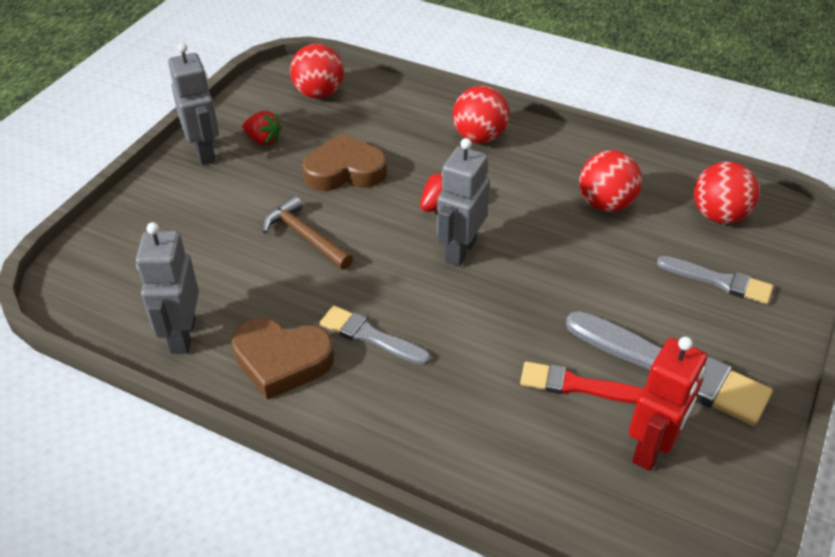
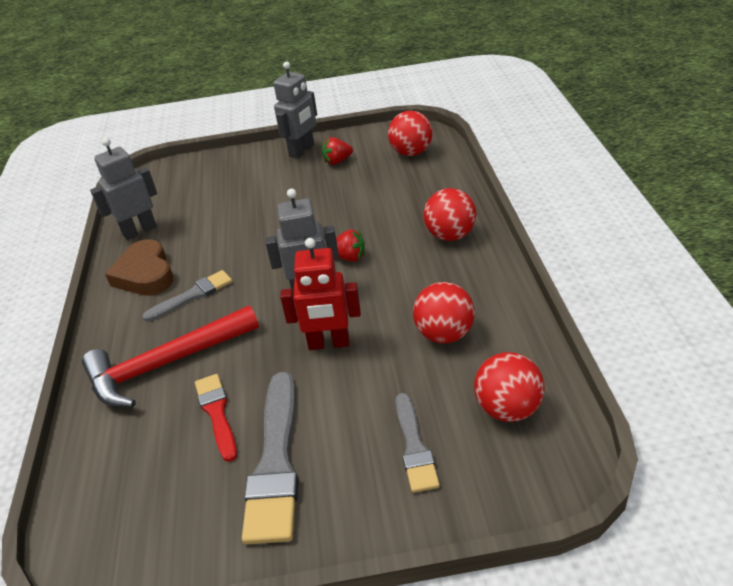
camera: 60 degrees right, 5 degrees down
(263, 140) = (337, 161): red strawberry -> red strawberry turned 75 degrees clockwise
(305, 237) = (261, 224): brown hammer -> none
(345, 171) = (342, 204): brown heart -> none
(370, 336) = (192, 295): grey brush -> grey brush turned 60 degrees clockwise
(465, 397) = (166, 364): none -> red hammer
(652, 448) = (179, 487): red robot -> red robot (329, 343)

